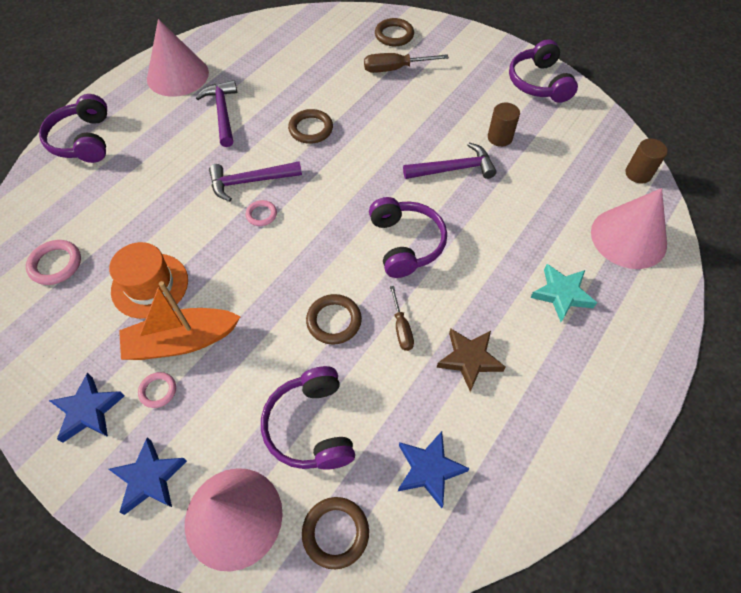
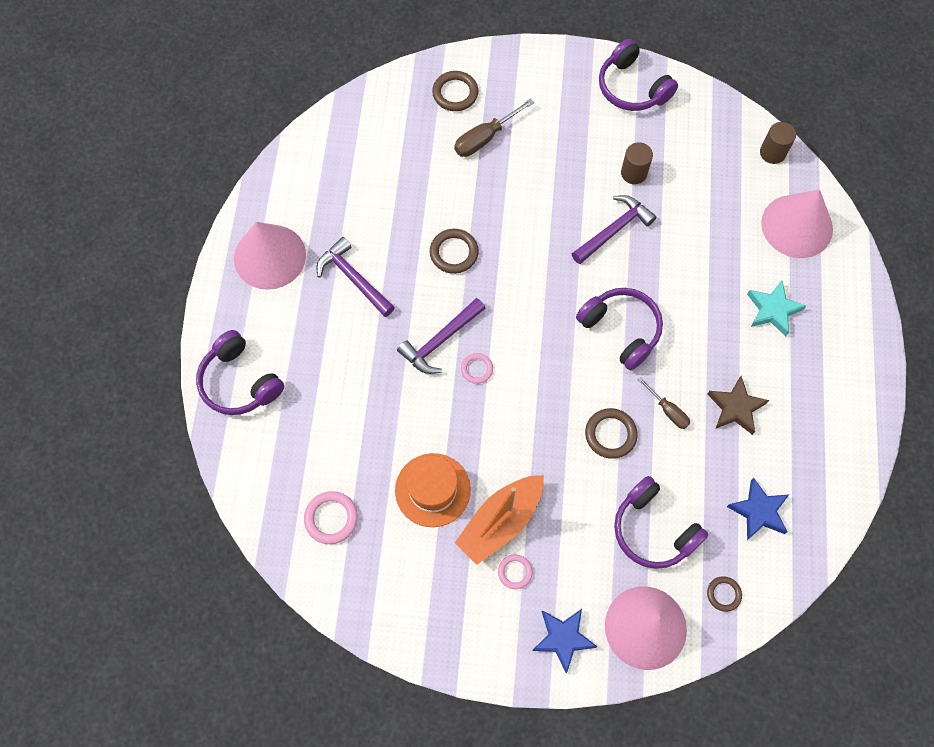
camera: 30 degrees left, 10 degrees up
(88, 410) = (473, 619): blue star -> none
(335, 533) = (723, 594): brown ring -> brown ring, size x0.63

